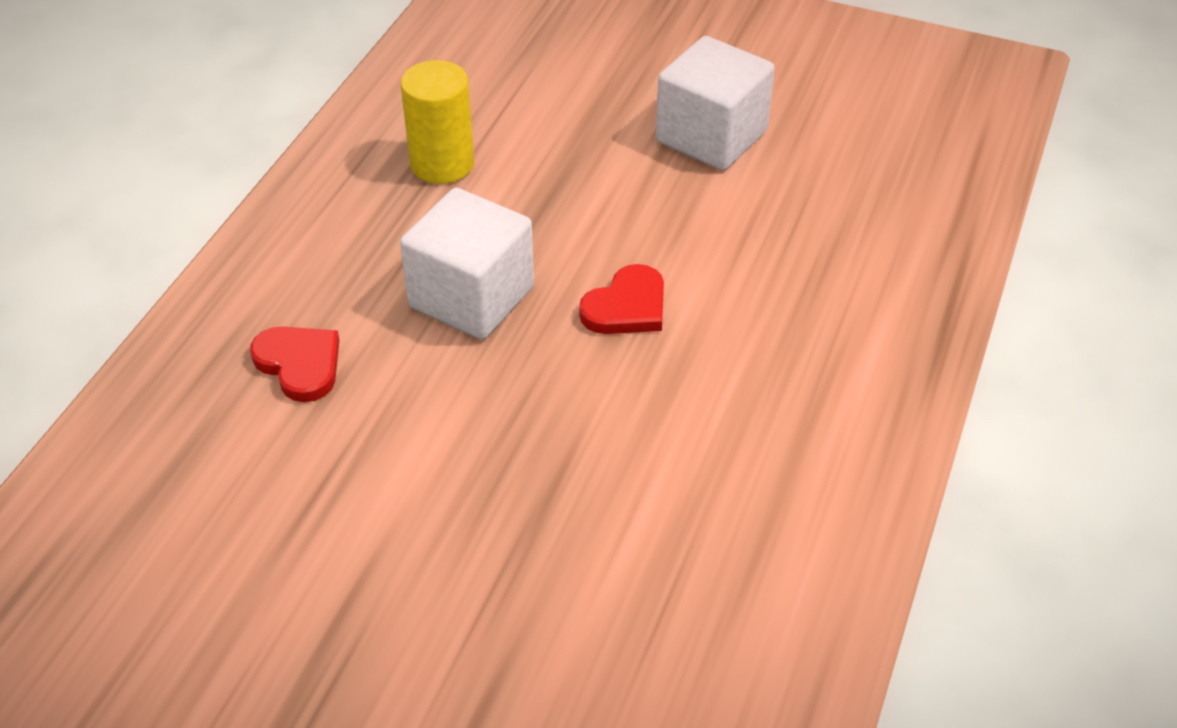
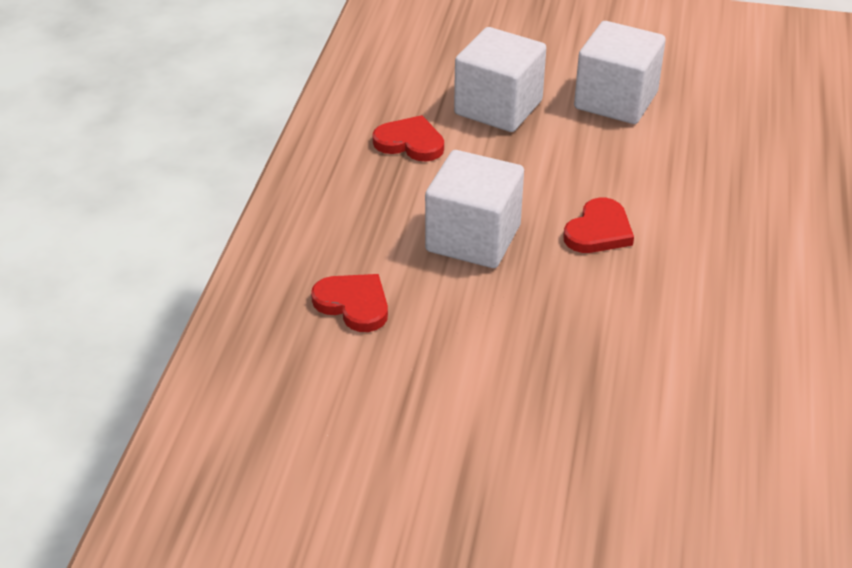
camera: 10 degrees left, 5 degrees down
(442, 164) = (410, 143): yellow cylinder -> red heart
(564, 130) = (498, 107): none -> white cube

